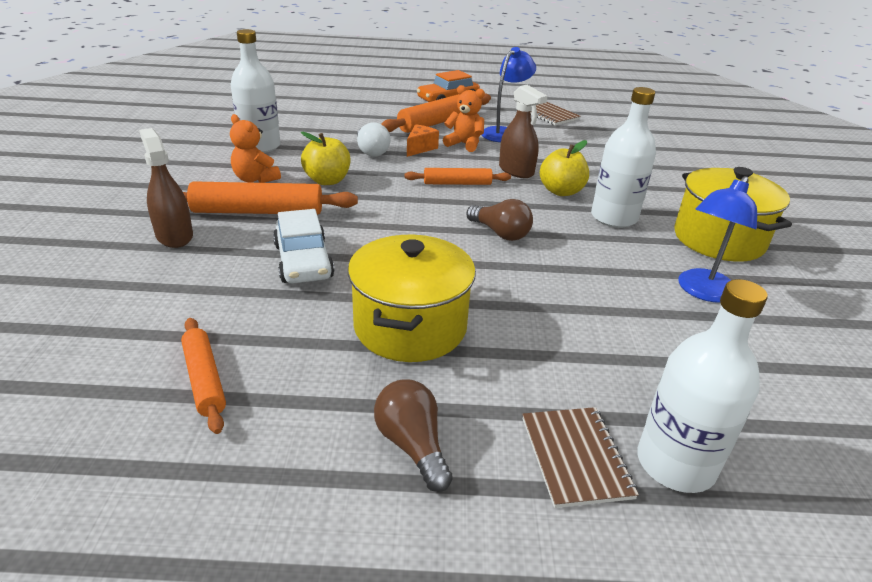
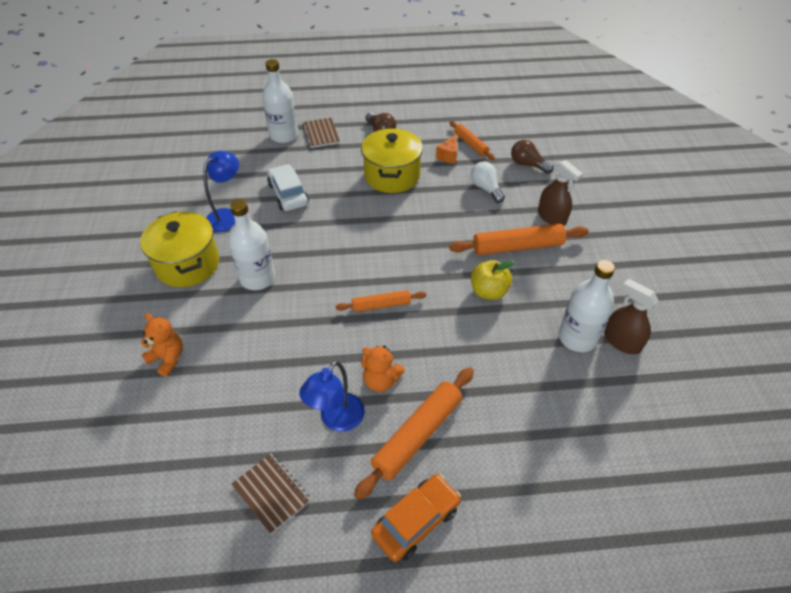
camera: 175 degrees right, 15 degrees up
(255, 179) = (545, 284): orange teddy bear -> orange teddy bear (167, 358)
(303, 261) = (464, 208): white car -> white car (288, 194)
(371, 151) = (471, 347): white light bulb -> white light bulb (485, 188)
(420, 148) = (425, 363): orange cheese -> orange cheese (448, 156)
(500, 233) = (345, 248): brown light bulb -> brown light bulb (527, 164)
(516, 170) = (328, 335): brown spray bottle -> brown spray bottle (622, 341)
(561, 191) = (292, 307): yellow apple -> none

